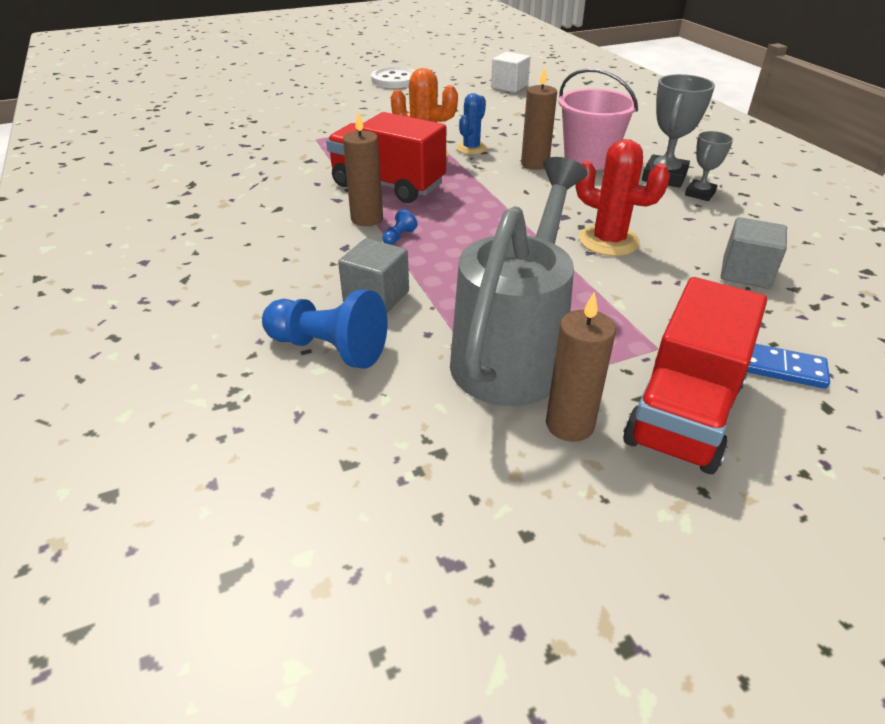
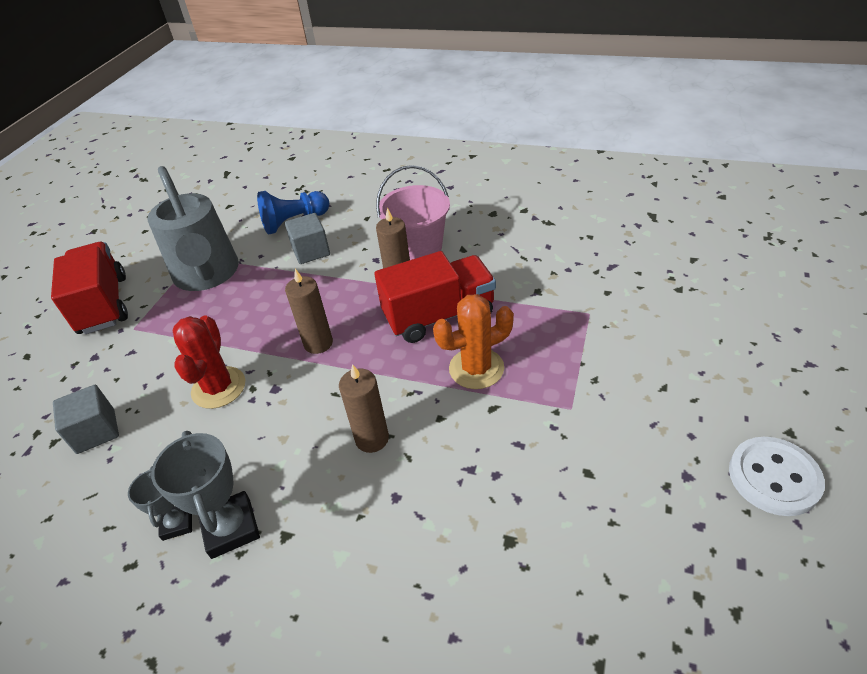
camera: 135 degrees right, 5 degrees up
(399, 237) = (358, 286): blue pawn -> none
(471, 148) = (457, 413): blue cactus -> none
(509, 86) = (646, 618): white cube -> none
(569, 424) = (154, 267): brown candle -> brown candle (318, 343)
(589, 159) = (332, 495): pink bucket -> pink bucket (419, 250)
(608, 241) = (218, 387): red cactus -> red cactus turned 75 degrees counterclockwise
(781, 368) = (55, 363): blue domino -> none

